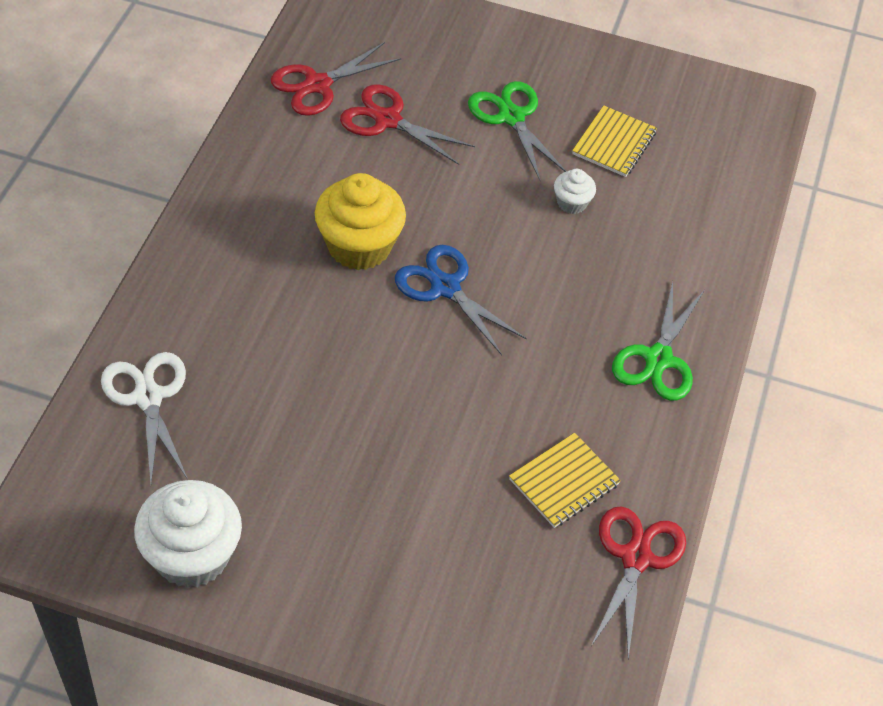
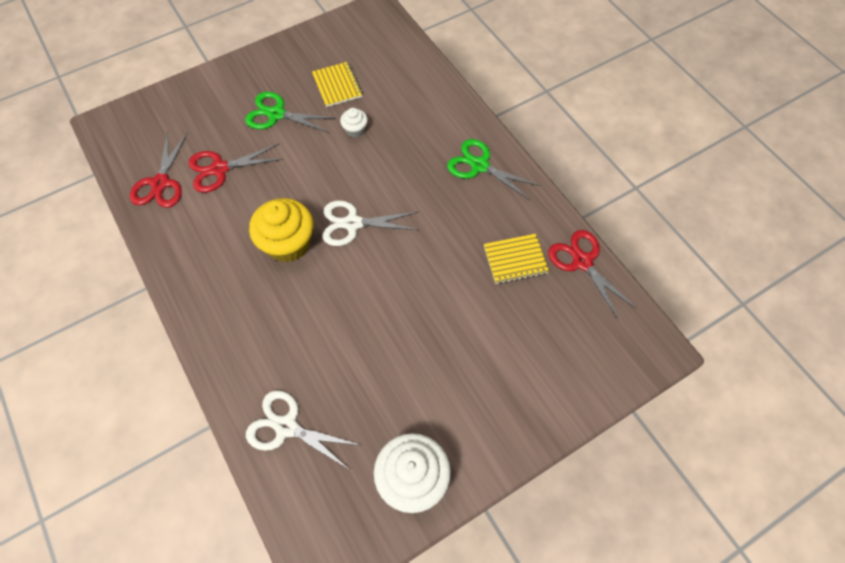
camera: 45 degrees left, 10 degrees up
(445, 287) = (353, 223): blue scissors -> white scissors
(564, 482) = (515, 260): yellow notebook -> yellow notebook turned 75 degrees clockwise
(658, 359) = (479, 166): green scissors -> green scissors turned 150 degrees clockwise

